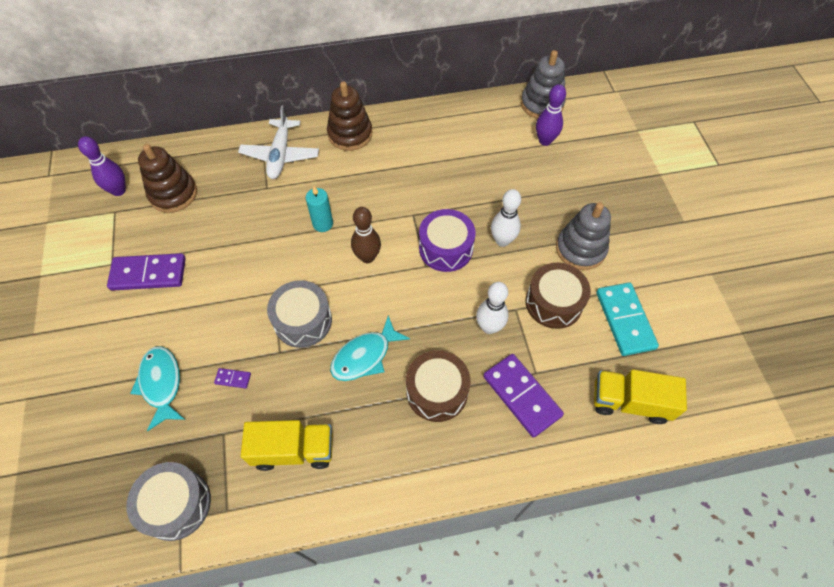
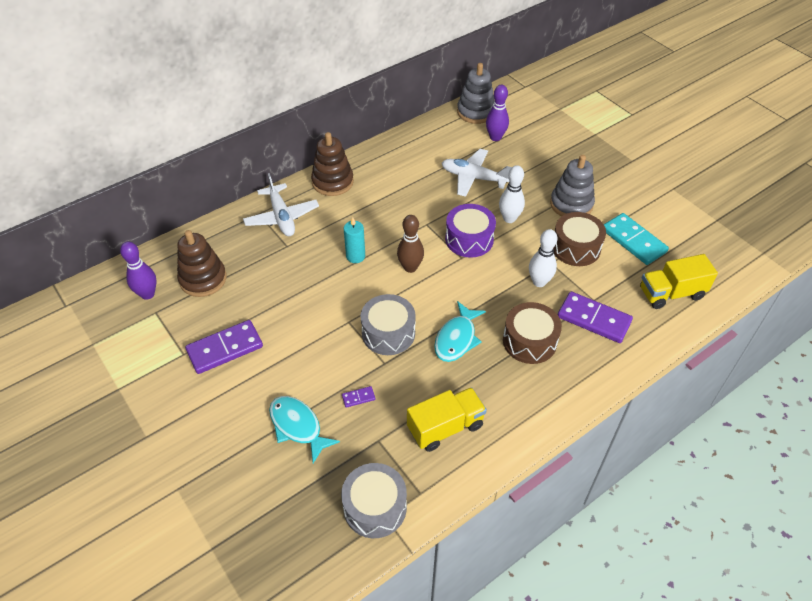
camera: 25 degrees left, 10 degrees down
(493, 180) = (474, 178): none -> white plane

